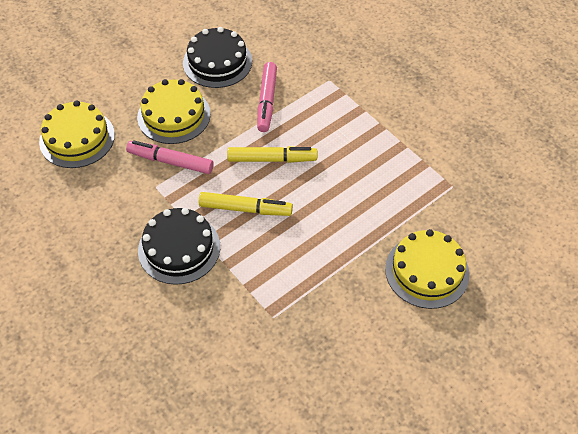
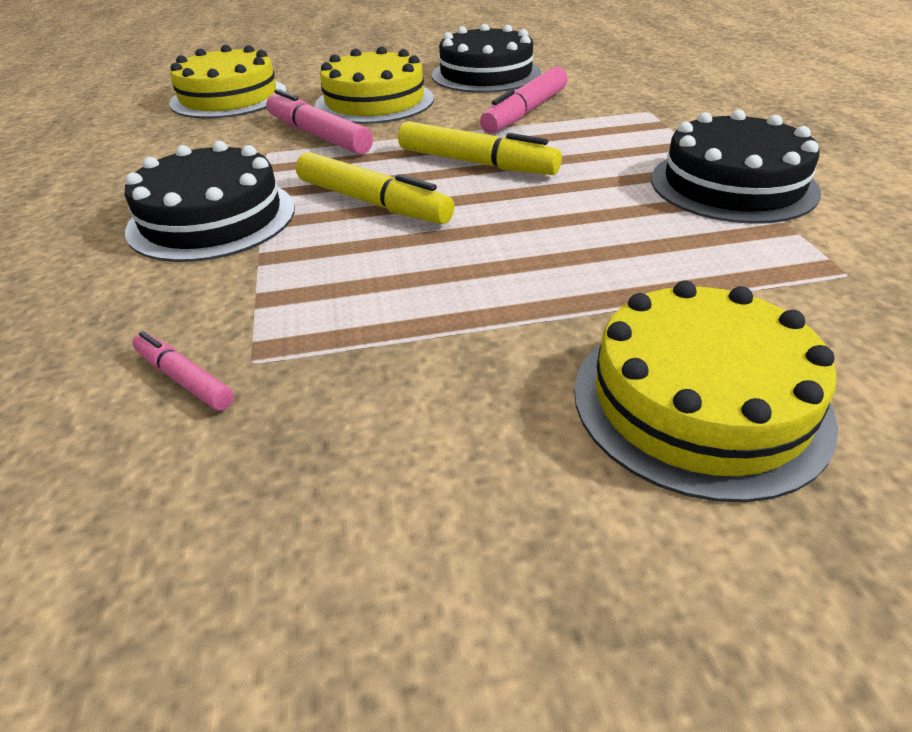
camera: 30 degrees right, 15 degrees down
(257, 335) = (184, 379): none -> pink marker
(393, 138) = (732, 184): none -> black cake

